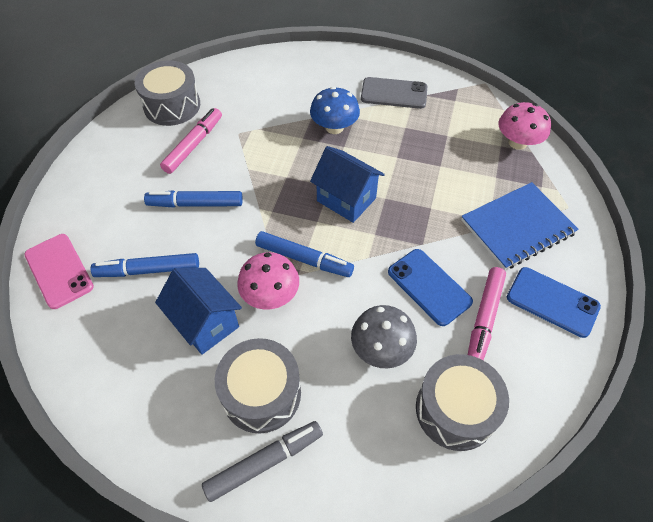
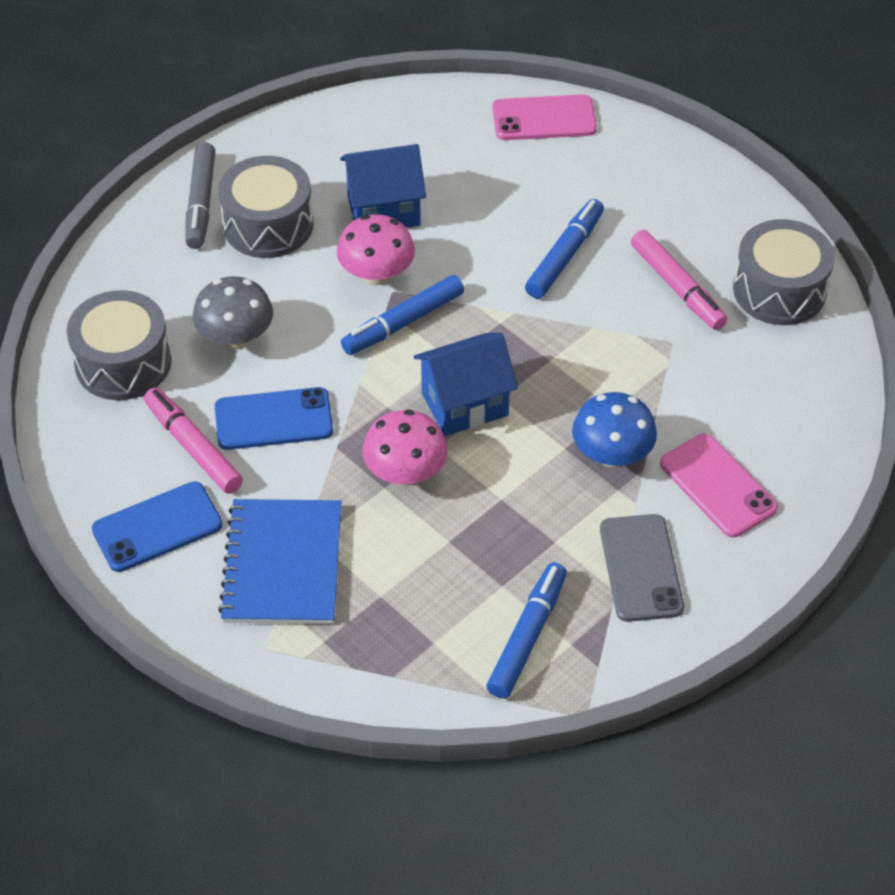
camera: 120 degrees right, 5 degrees down
(148, 270) = (490, 186): blue marker -> blue marker (527, 636)
(324, 85) = (718, 486): none -> pink phone
(394, 93) = (641, 568): grey phone -> grey phone turned 45 degrees counterclockwise
(517, 142) = (424, 669): pink mushroom -> pink mushroom (405, 472)

